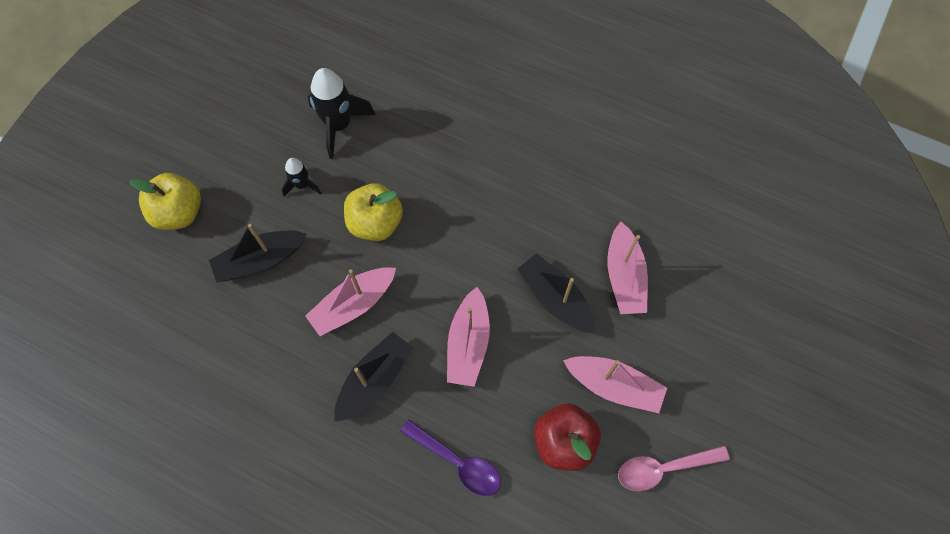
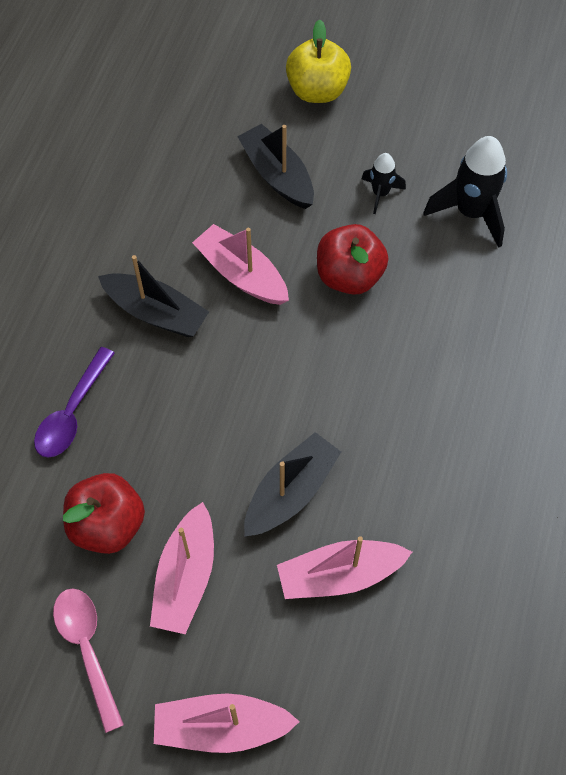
camera: 80 degrees right, 5 degrees down
(375, 223) = (349, 276): yellow apple -> red apple
(468, 344) = (214, 401): pink boat -> pink boat (221, 727)

